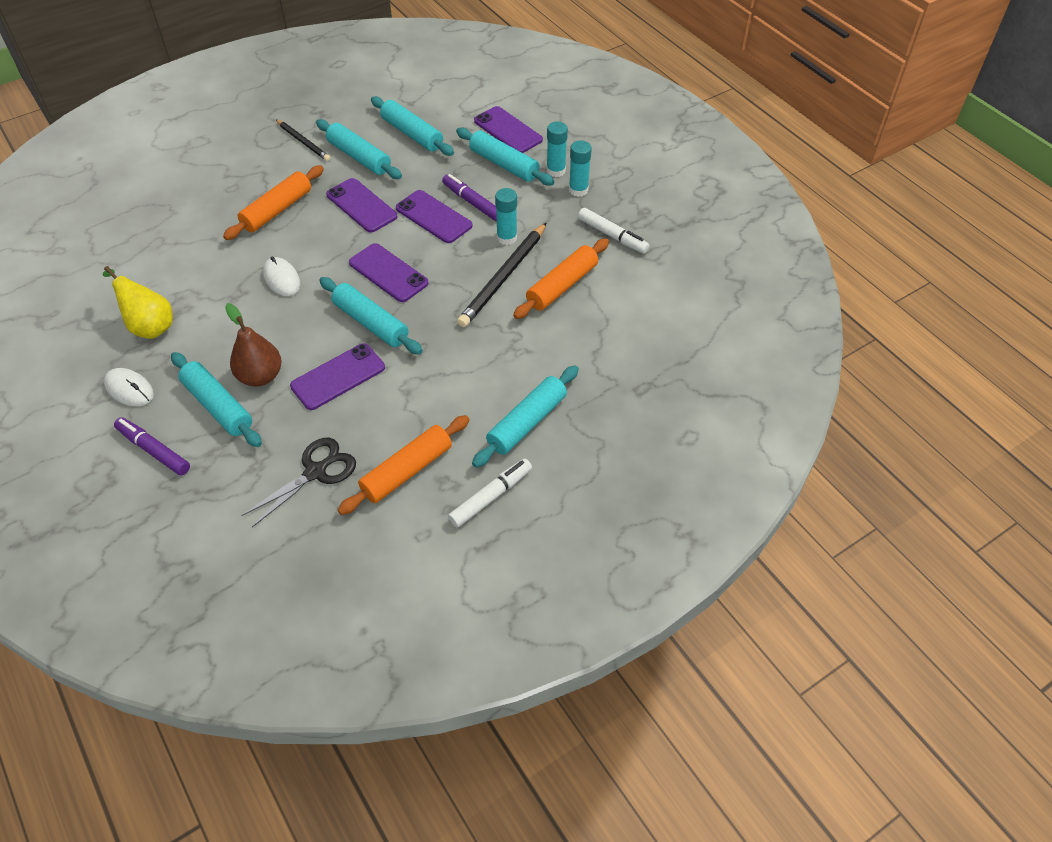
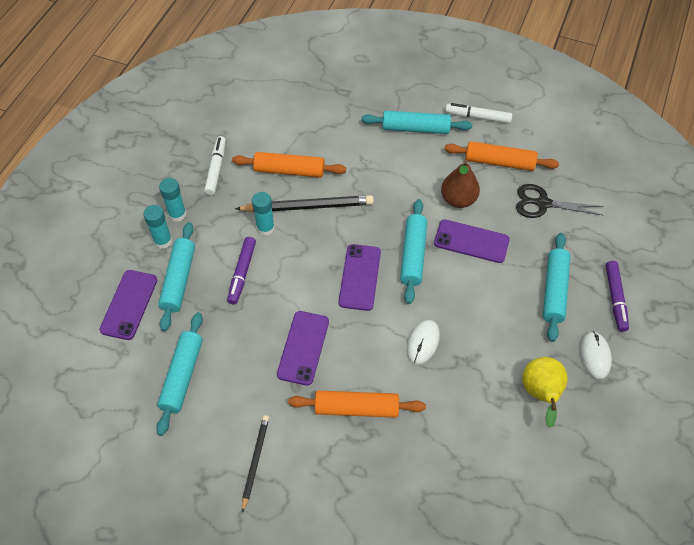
camera: 125 degrees left, 5 degrees up
(260, 376) = (511, 285): brown pear -> brown pear (458, 199)
(359, 157) = (244, 396): turquoise rolling pin -> none
(434, 217) = (278, 288): purple phone -> none

